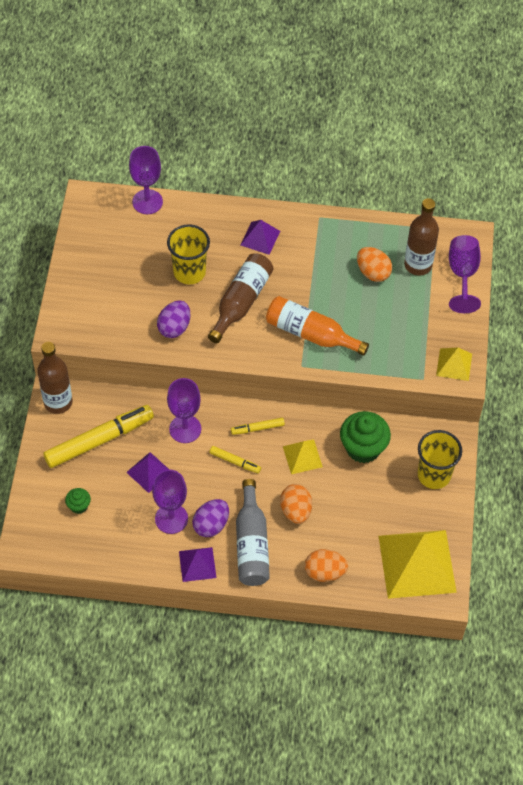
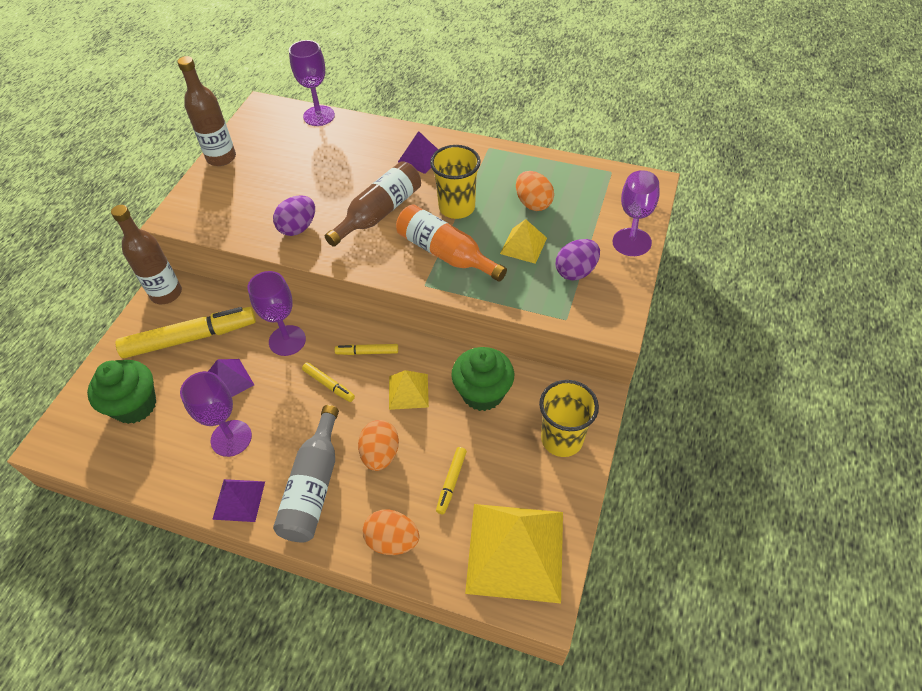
camera: 15 degrees right, 5 degrees down
(79, 506) = (135, 405): green cupcake -> green cupcake, size x2.03
(189, 272) = (335, 179): yellow cup -> yellow cup (456, 207)
(211, 525) = (274, 454): purple egg -> purple egg (575, 271)
(357, 522) = (451, 482): none -> yellow marker
(418, 265) = (585, 202): brown bottle -> brown bottle (221, 158)
(454, 364) = (607, 308): yellow pyramid -> yellow pyramid (523, 245)

